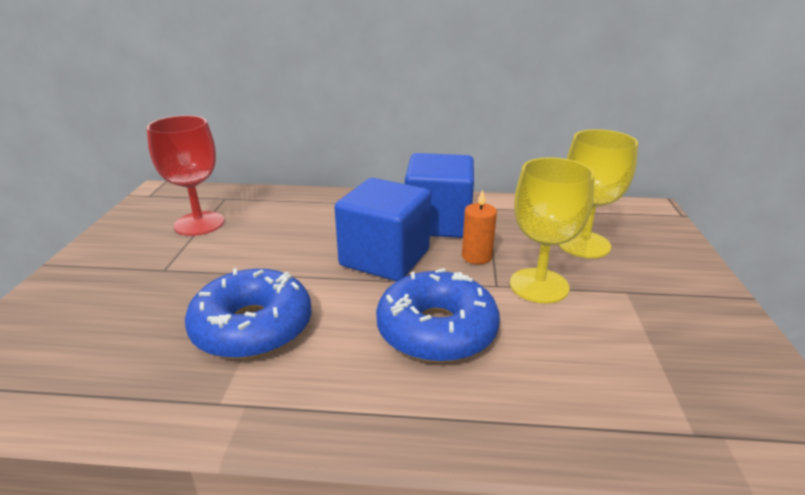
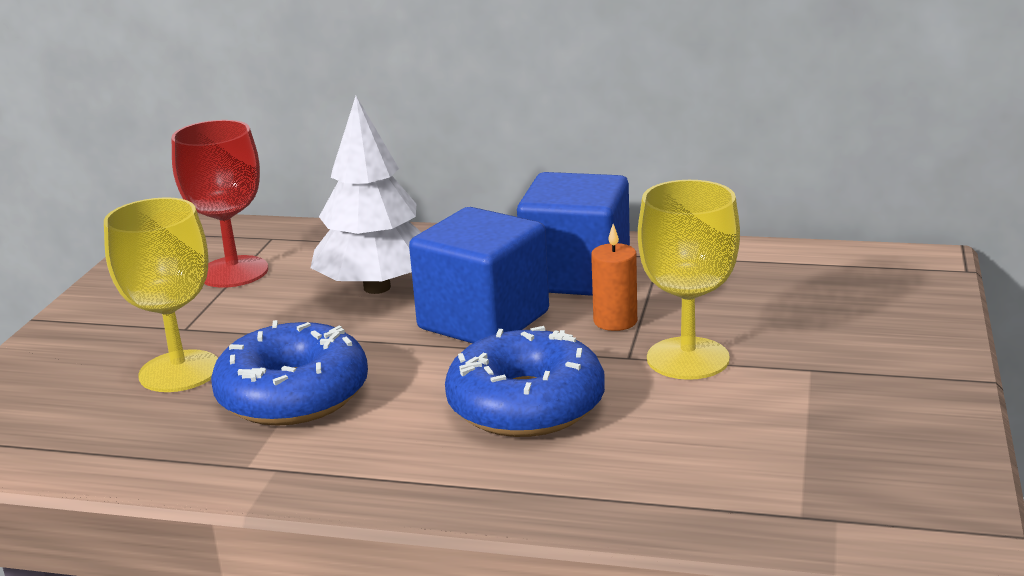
camera: 10 degrees right, 5 degrees down
(303, 234) = (377, 287): none -> white tree
(583, 244) = (782, 308): yellow goblet -> yellow goblet (179, 371)

